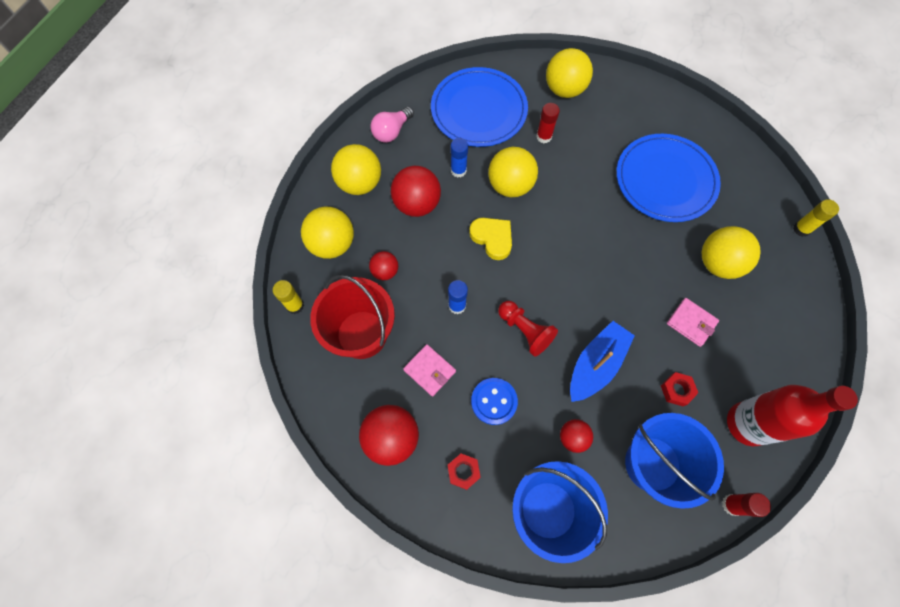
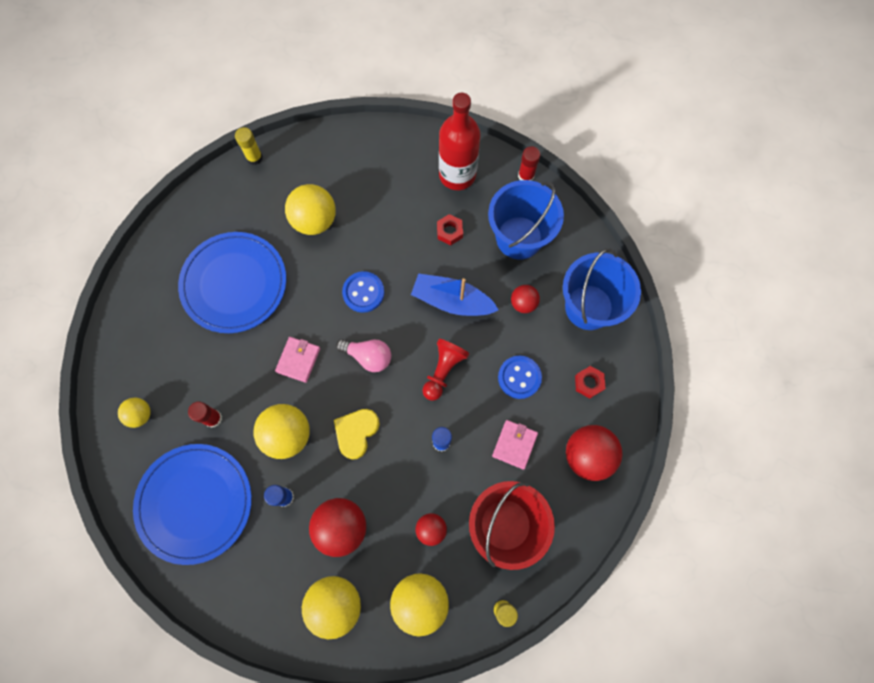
camera: 110 degrees left, 5 degrees up
(392, 131) = (254, 595): pink light bulb -> pink light bulb (368, 356)
(564, 89) = (140, 415): yellow ball -> yellow ball, size x0.56
(628, 284) = (363, 292): none -> blue button
(691, 323) = (383, 232): pink wallet -> pink wallet (298, 360)

